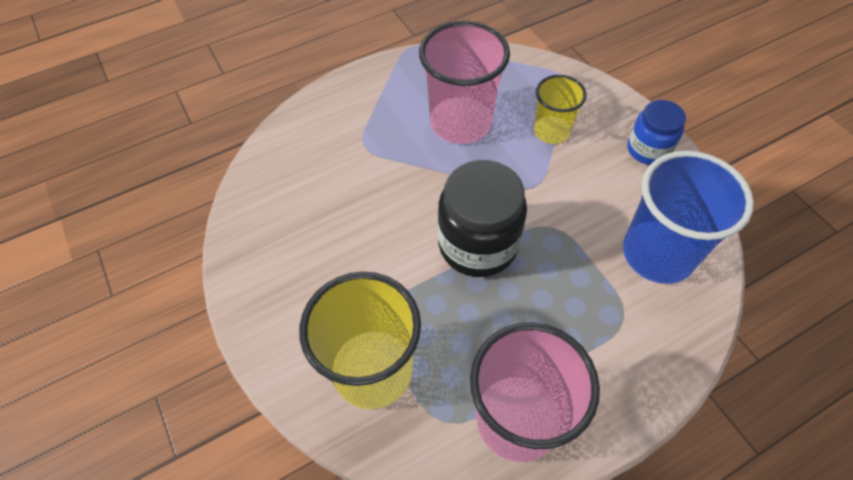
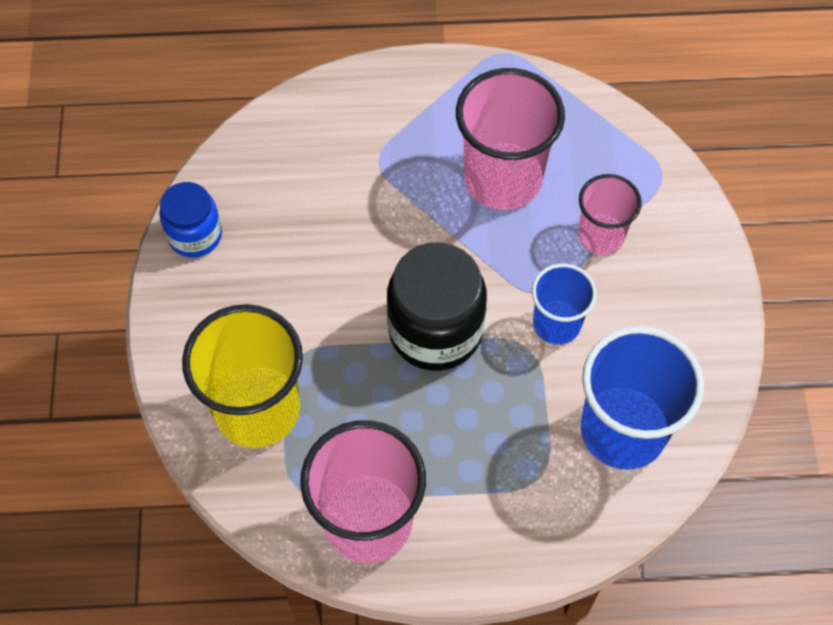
camera: 25 degrees right, 5 degrees up
(551, 131) = (601, 236): yellow cup -> pink cup
(561, 201) = (556, 324): none -> blue cup
(648, 149) = (700, 308): blue jar -> blue jar (195, 235)

